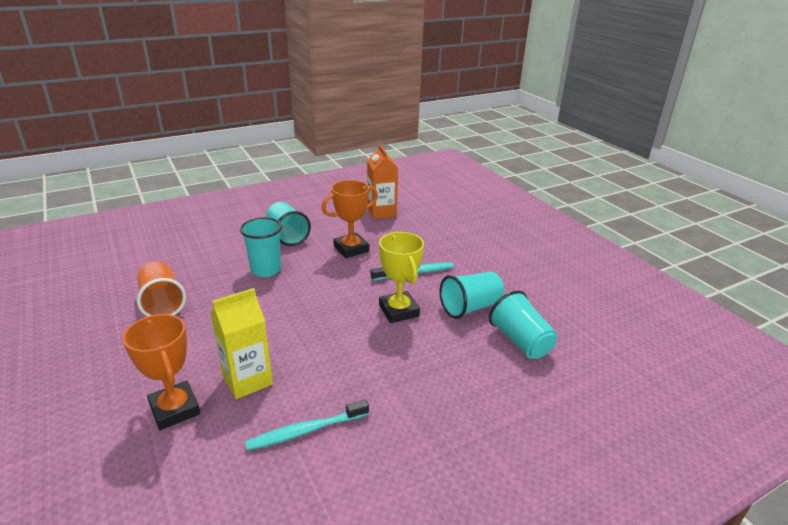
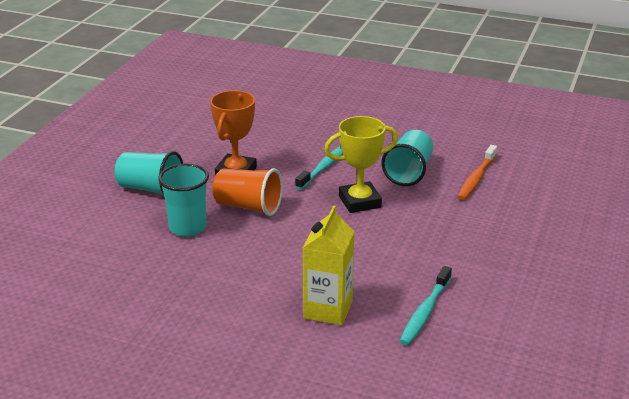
camera: 40 degrees left, 0 degrees up
(162, 303) = (140, 303): orange cup -> orange cup (248, 207)
(174, 409) = (307, 359): orange trophy -> none
(381, 212) = (206, 126): orange carton -> none
(398, 311) = (359, 202): yellow trophy -> yellow trophy turned 45 degrees counterclockwise
(520, 341) = (476, 178): turquoise cup -> orange toothbrush

